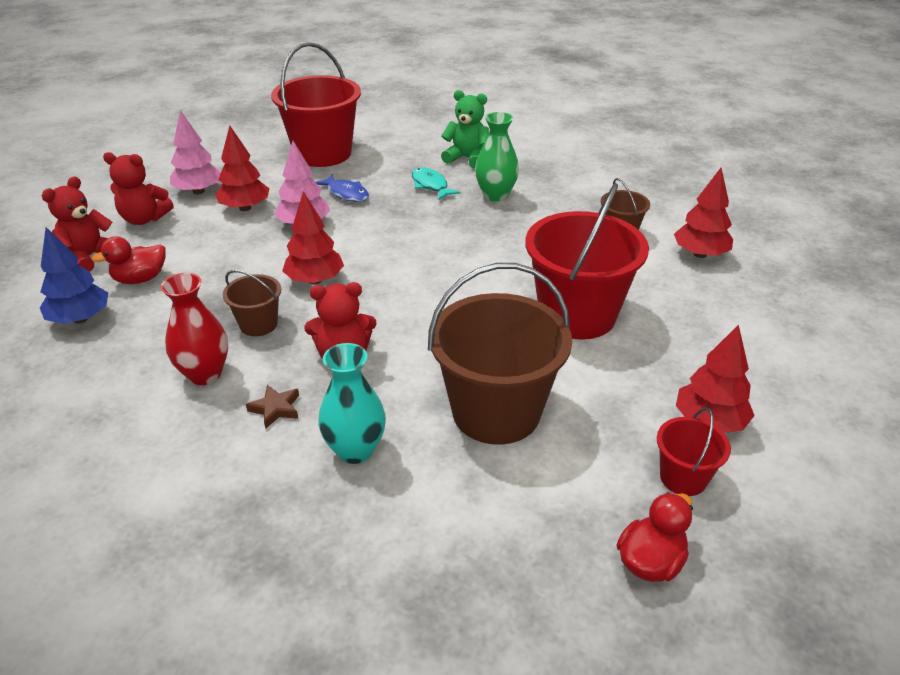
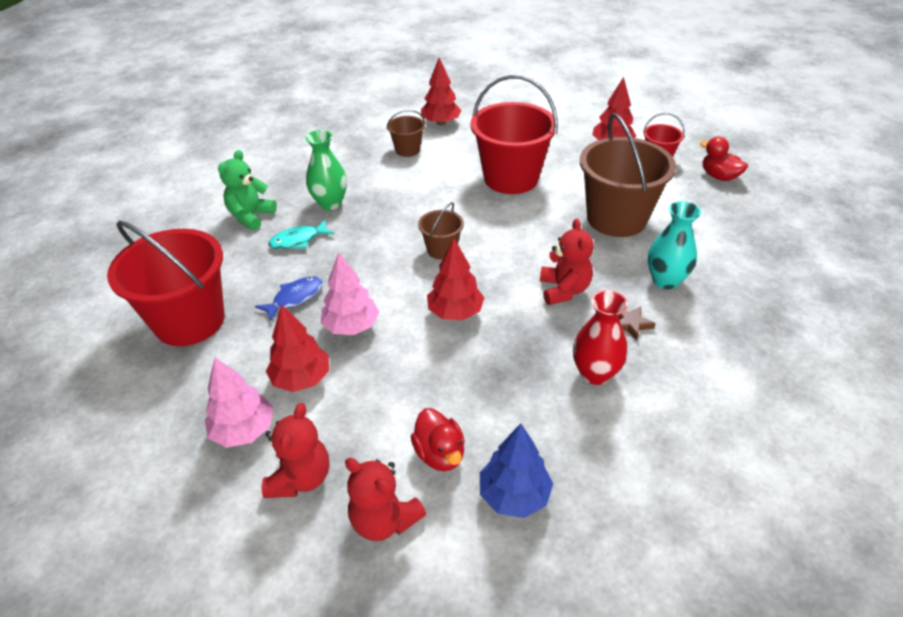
camera: 85 degrees left, 5 degrees up
(258, 324) = (523, 345): brown bucket -> brown bucket (441, 250)

